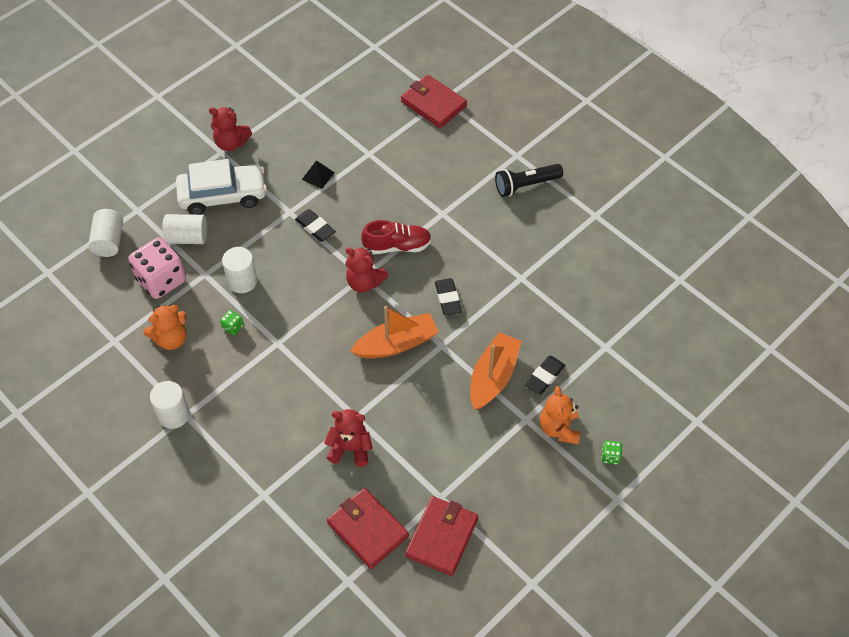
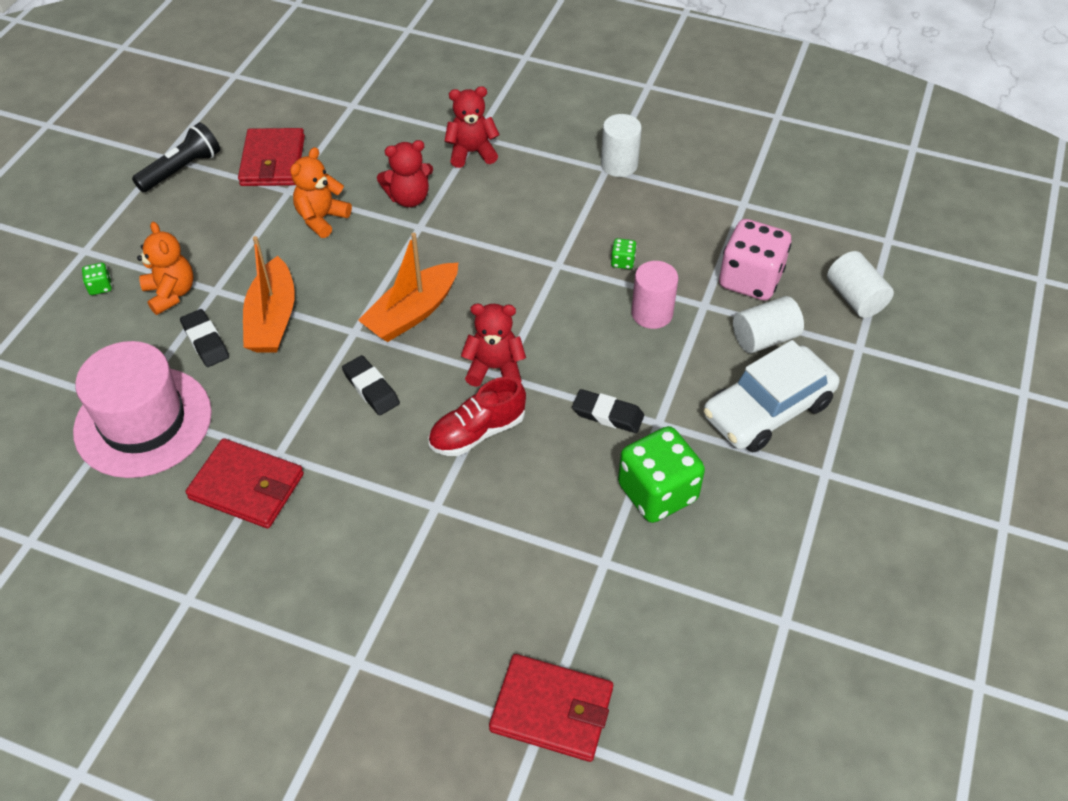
camera: 155 degrees right, 5 degrees down
(171, 339) = (682, 226): orange teddy bear -> orange teddy bear (321, 218)
(231, 143) = (823, 492): red teddy bear -> red teddy bear (472, 152)
(242, 281) = (652, 313): white cylinder -> pink cylinder
(318, 175) = (657, 492): black pyramid -> green dice
(367, 529) = (353, 144): red wallet -> red wallet (247, 486)
(526, 185) = (321, 609): black flashlight -> black flashlight (181, 169)
(544, 377) = (205, 341): black eraser -> black eraser turned 45 degrees counterclockwise
(599, 331) = (143, 422): none -> pink hat

